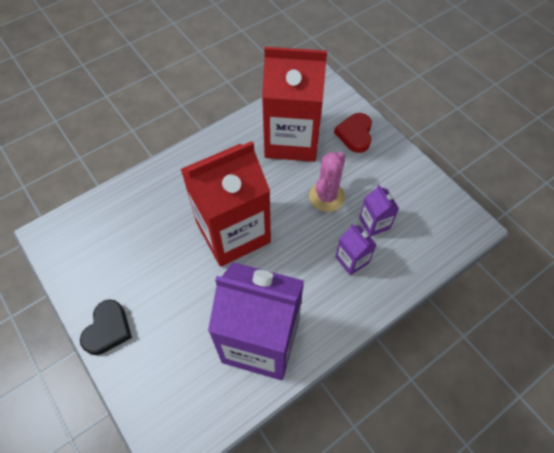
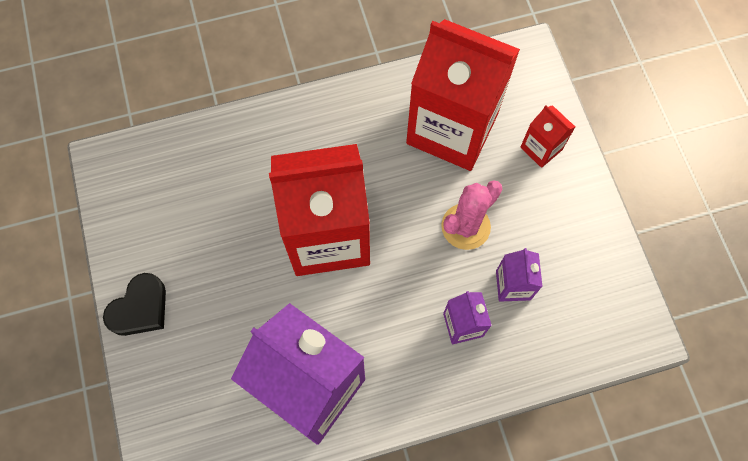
camera: 20 degrees right, 10 degrees up
(355, 134) = (541, 148): red heart -> red carton

